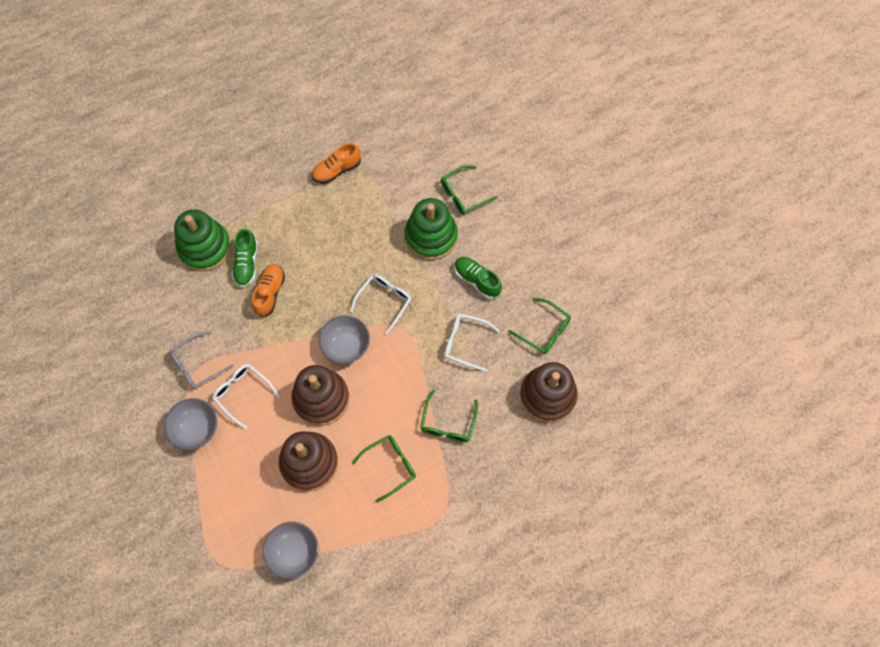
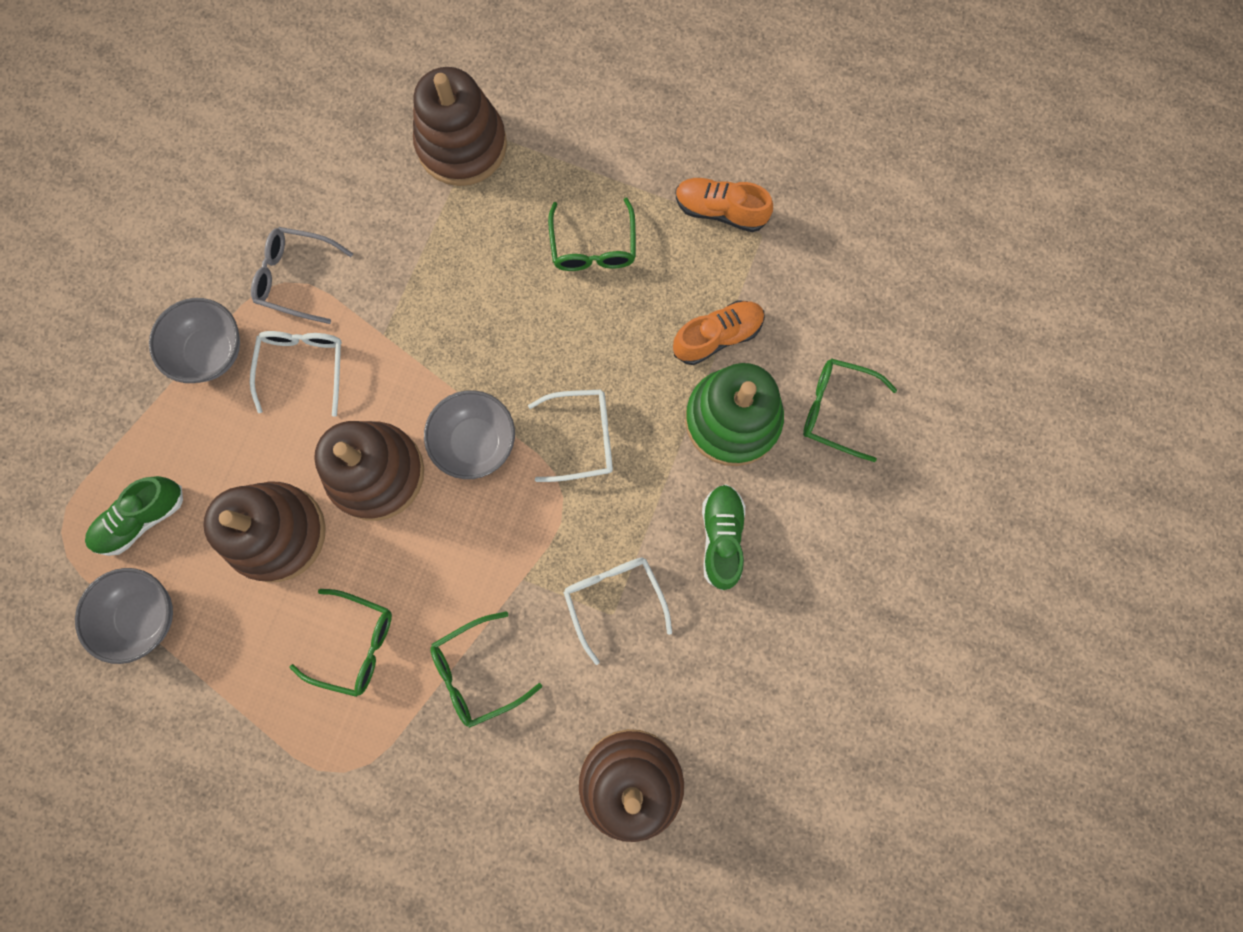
camera: 50 degrees right, 10 degrees up
(205, 248) = (462, 145): green stacking toy -> brown stacking toy
(246, 264) = (484, 215): green shoe -> green shoe (142, 519)
(270, 293) = (468, 280): orange shoe -> orange shoe (717, 336)
(544, 331) = (726, 698): green glasses -> green glasses (593, 247)

